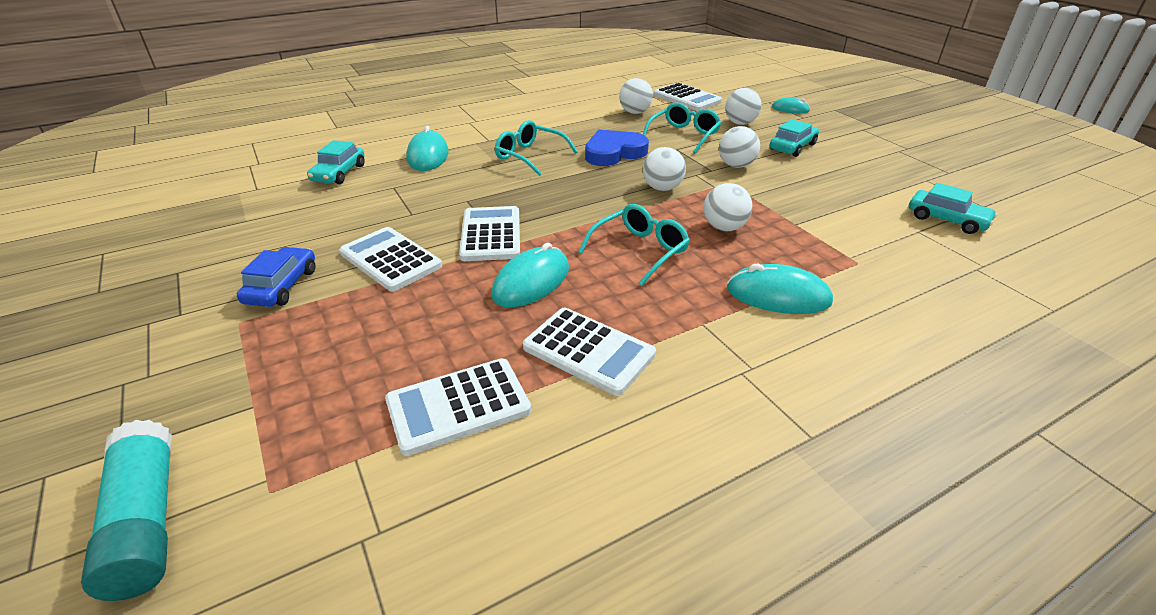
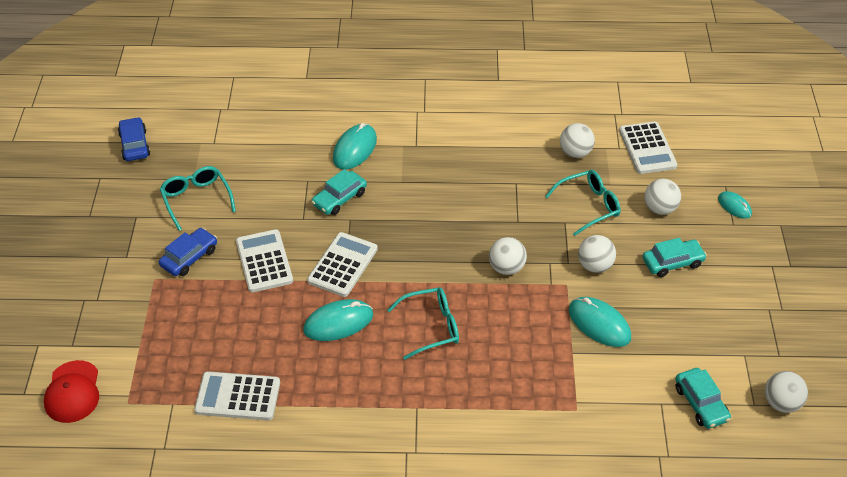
camera: 30 degrees right, 10 degrees up
(145, 214) = (134, 145): none -> blue car
(145, 521) = (72, 392): turquoise glue stick -> red cap
(339, 173) = (278, 146): turquoise car -> turquoise car (339, 198)
(530, 156) = (434, 182): turquoise glasses -> turquoise glasses (196, 200)
(589, 351) = (332, 394): white calculator -> none
(614, 153) = (506, 206): blue heart -> none
(724, 228) = (513, 332): white ball -> white ball (781, 403)
(778, 295) = (487, 409): turquoise mouse -> turquoise mouse (599, 324)

